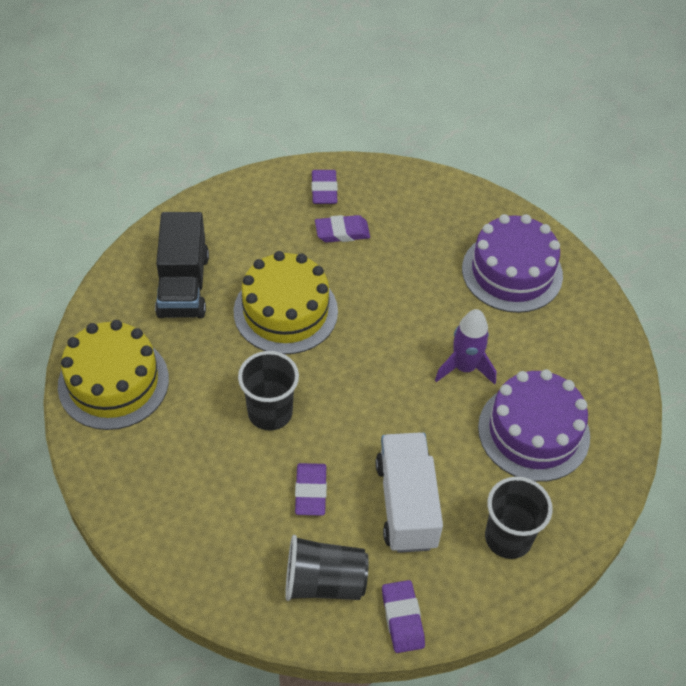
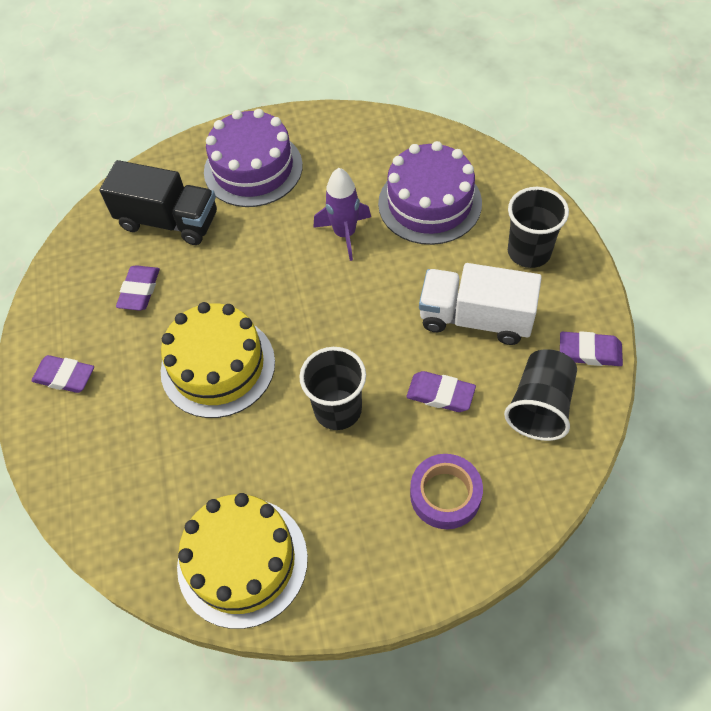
camera: 65 degrees left, 5 degrees up
(183, 285) = (139, 459): black truck -> black truck (168, 221)
(209, 518) = (445, 495): none -> purple tape
(324, 190) = (75, 293): purple eraser -> purple eraser (65, 376)

